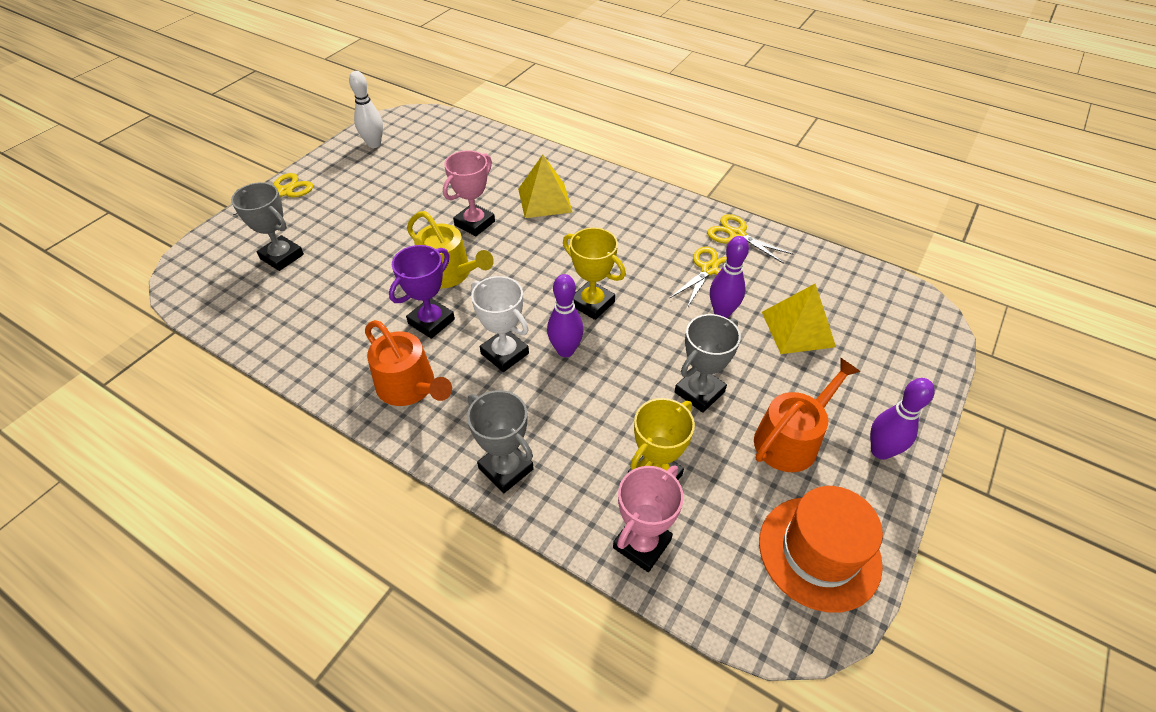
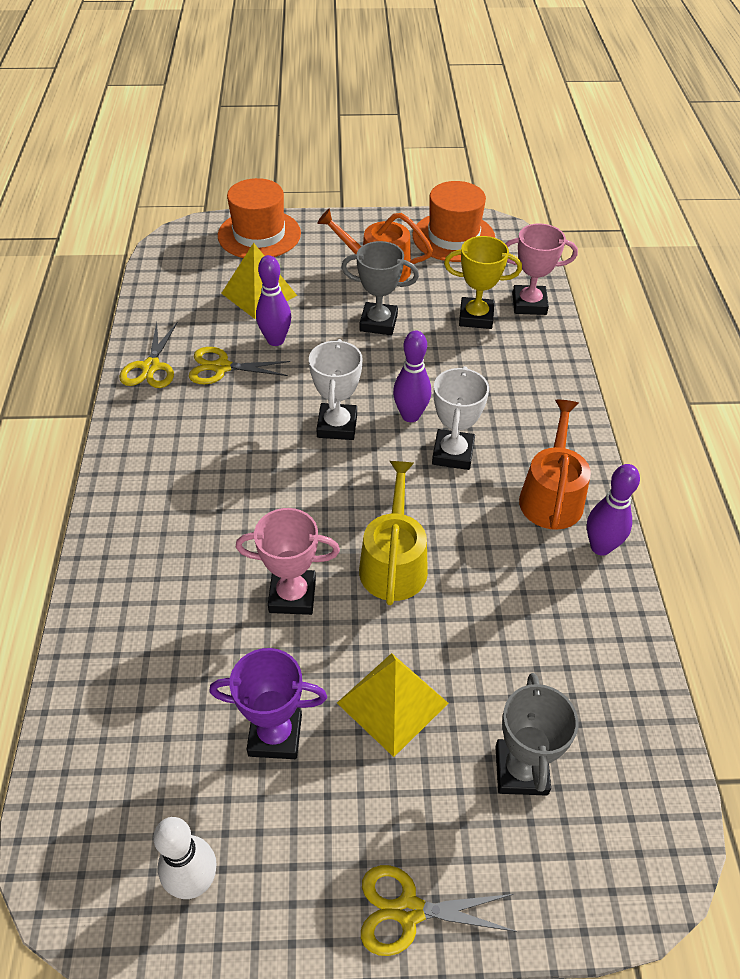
camera: 125 degrees left, 0 degrees up
(431, 321) = (469, 532): purple trophy -> purple trophy (275, 735)
(506, 469) = (553, 391): grey trophy -> none
(544, 200) = (196, 551): yellow pyramid -> yellow pyramid (392, 703)
(592, 303) = (337, 425): yellow trophy -> white trophy
(880, 451) = (349, 231): purple bowling pin -> purple bowling pin (600, 547)
(907, 370) = (259, 234): none -> orange hat

